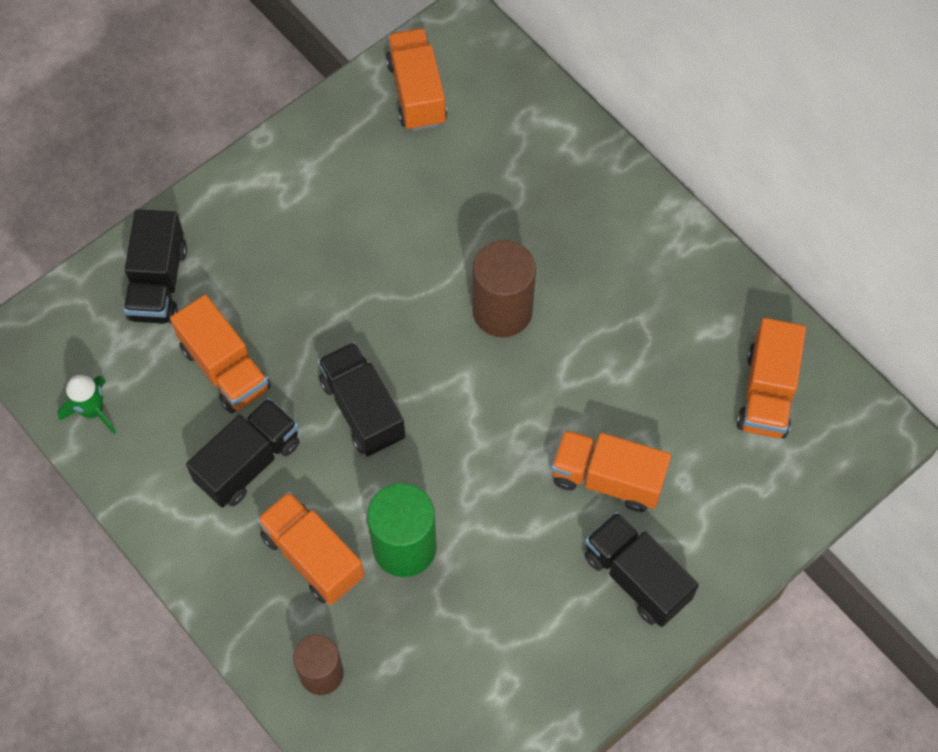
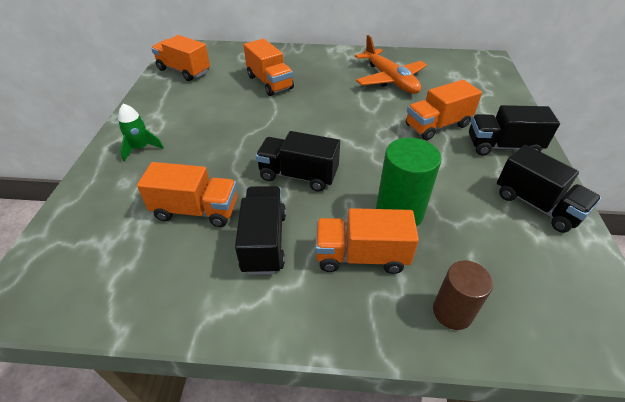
camera: 45 degrees left, 20 degrees down
(92, 411) = (118, 295): green rocket -> green rocket (141, 148)
(158, 283) = (107, 201): black truck -> black truck (536, 205)
(502, 311) = (313, 106): brown cylinder -> none
(665, 344) = (390, 79): none -> orange plane
(767, 393) = (443, 71): orange truck -> orange truck (269, 82)

